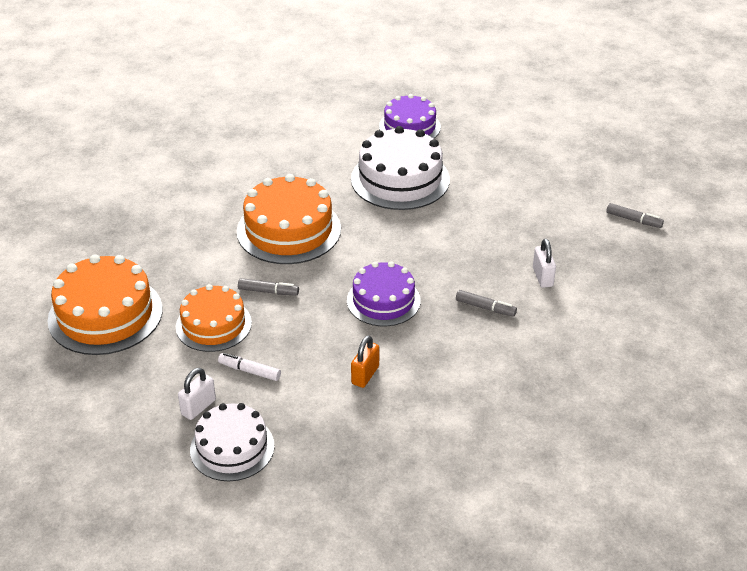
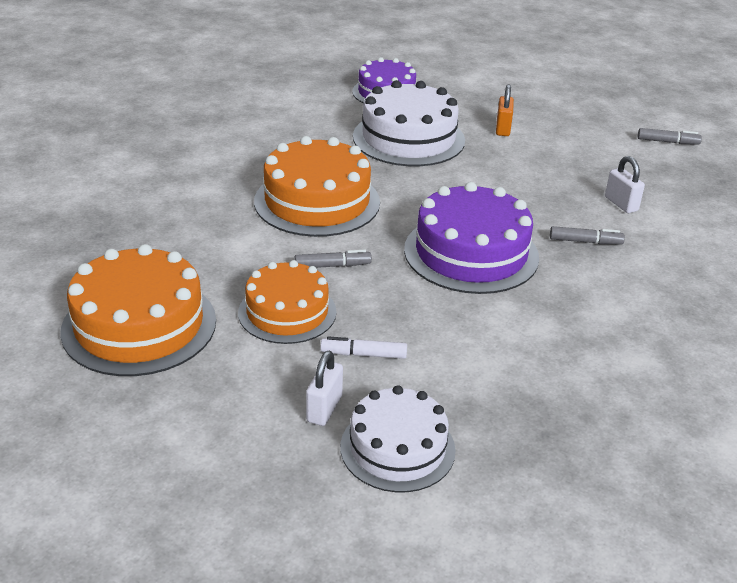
camera: 20 degrees left, 5 degrees down
(365, 375) = (504, 332): orange padlock -> orange padlock (503, 129)
(383, 300) = (471, 253): purple cake -> purple cake, size x1.51

